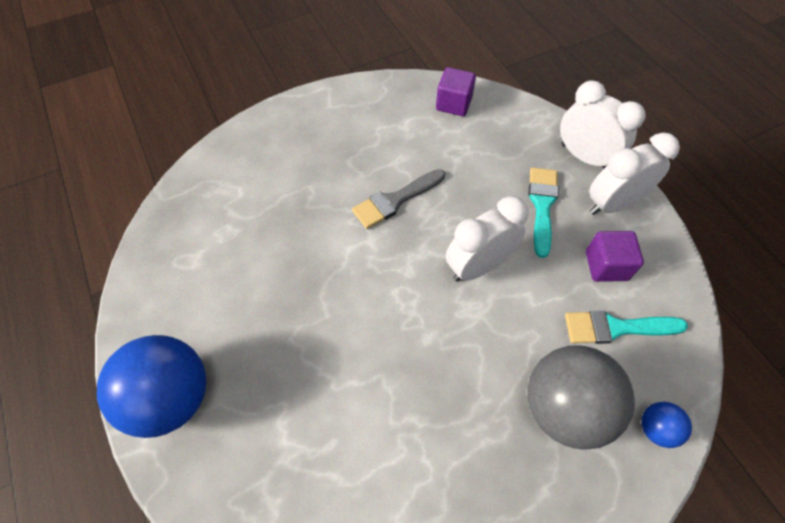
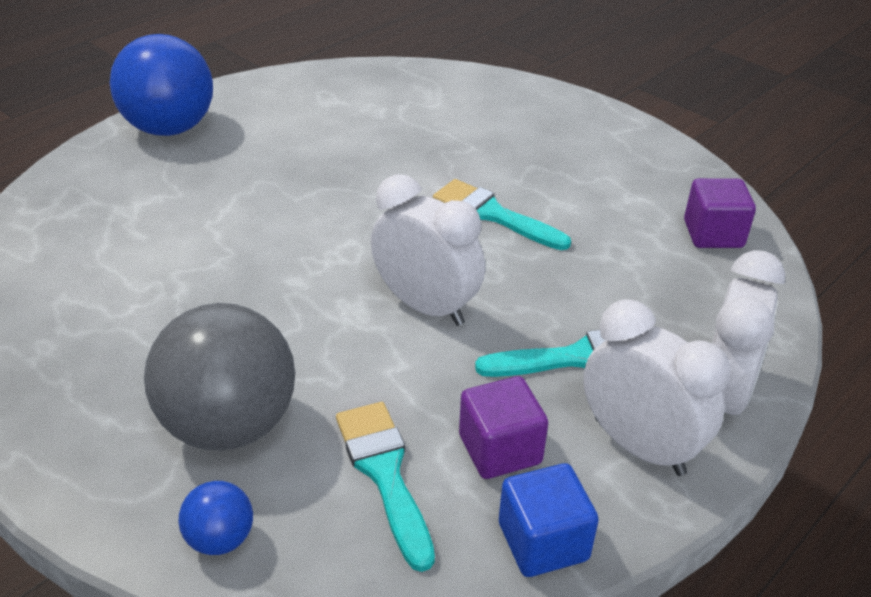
camera: 70 degrees right, 20 degrees down
(395, 200) = (493, 214): grey brush -> turquoise brush
(670, 267) = (543, 542): none -> blue cube

